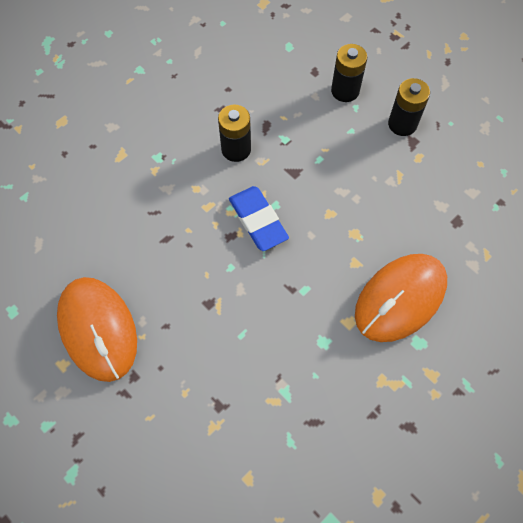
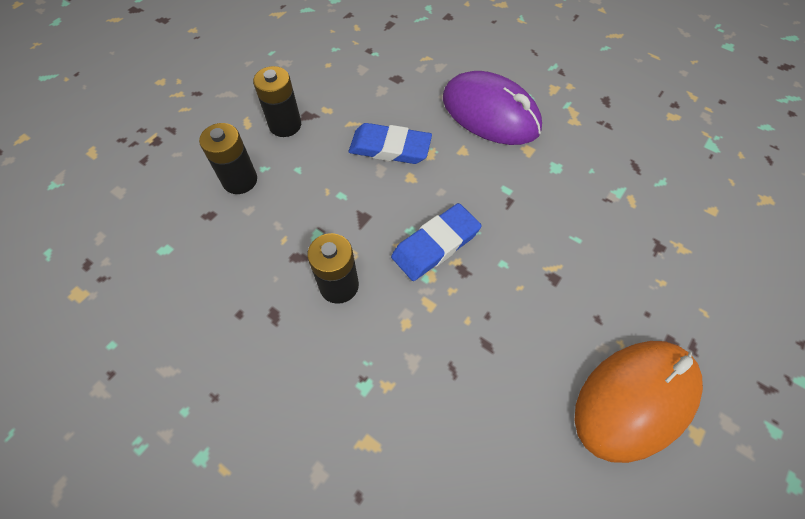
camera: 100 degrees left, 5 degrees down
(366, 202) = (390, 148): none -> blue eraser
(400, 299) = (490, 114): orange mouse -> purple mouse

